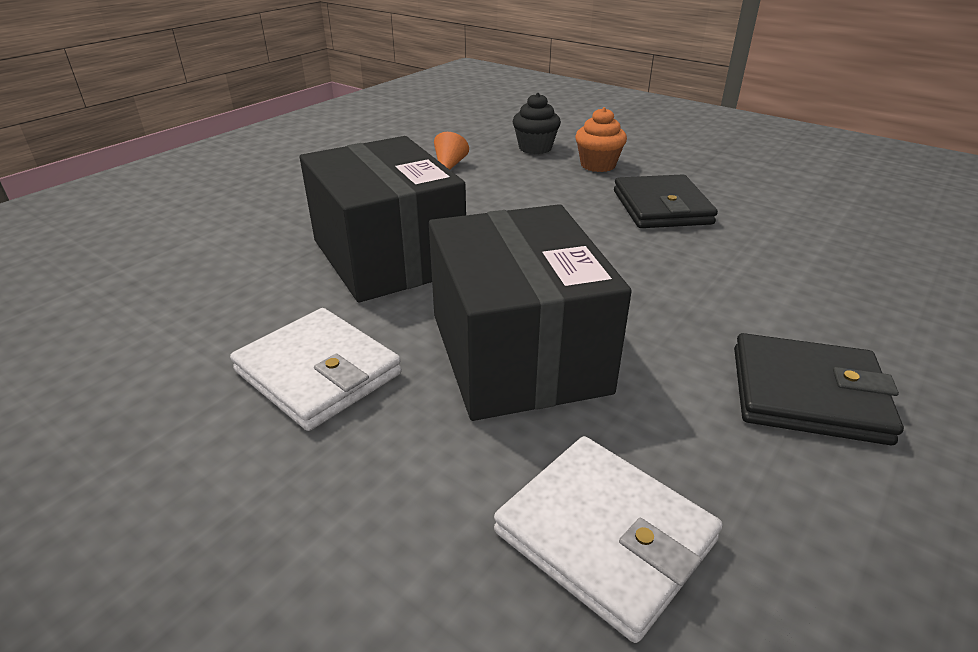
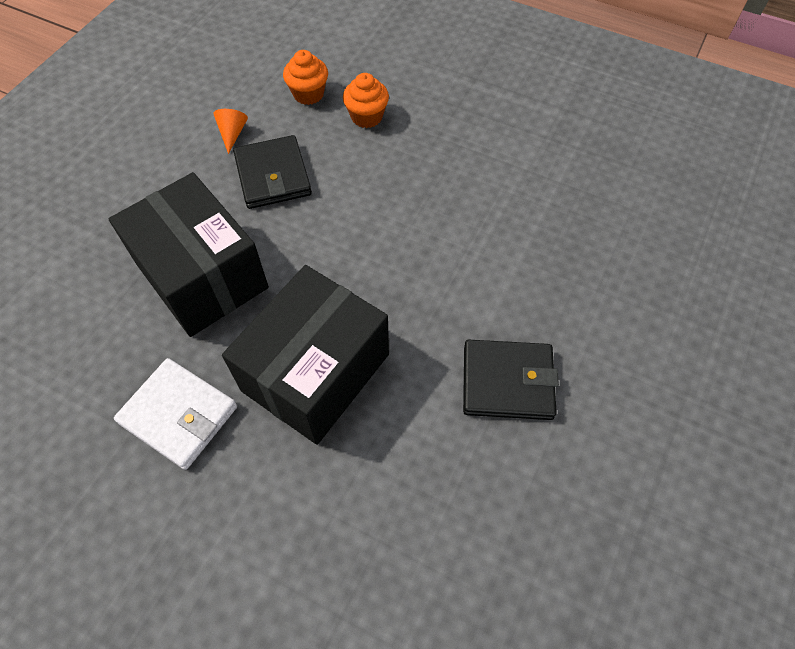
camera: 10 degrees left, 25 degrees up
(518, 352) = (316, 372): black box -> black box turned 60 degrees clockwise
(535, 148) = (308, 94): black cupcake -> orange cupcake
(605, 536) = (378, 517): white wallet -> none
(661, 207) = (421, 177): black wallet -> black wallet (273, 176)

